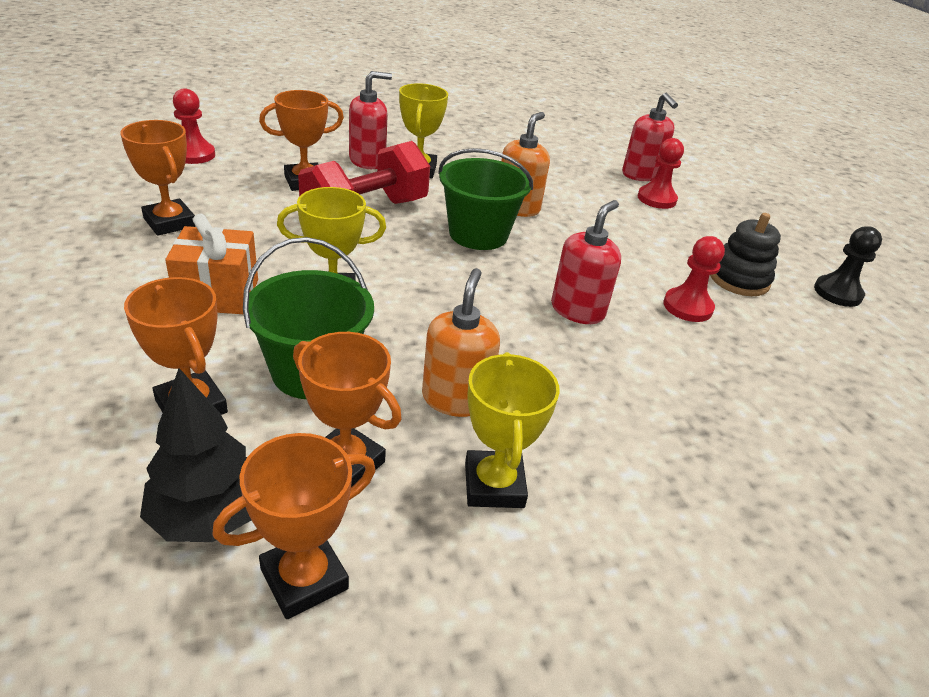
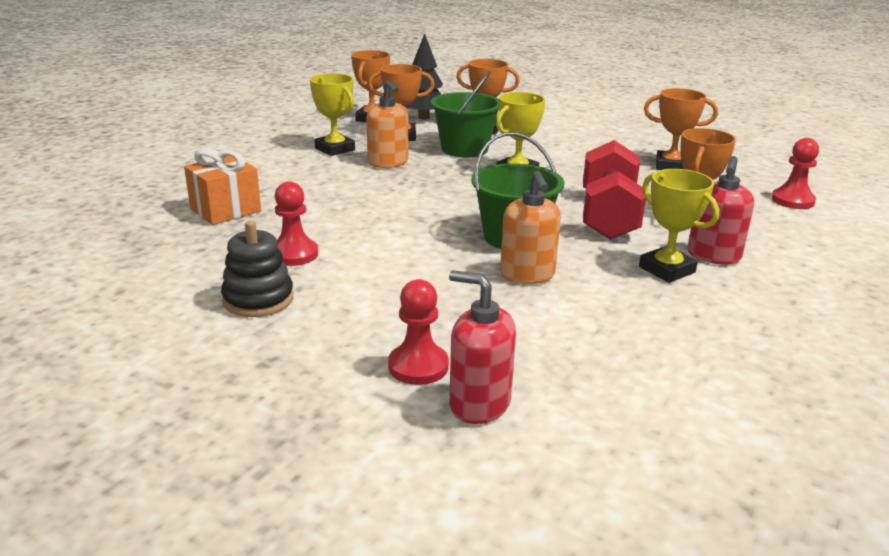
camera: 145 degrees right, 10 degrees down
(218, 294) = (565, 153): orange gift -> orange gift (225, 210)
(577, 310) = (374, 219): red soap dispenser -> none
(837, 293) = (141, 332): black pawn -> none

